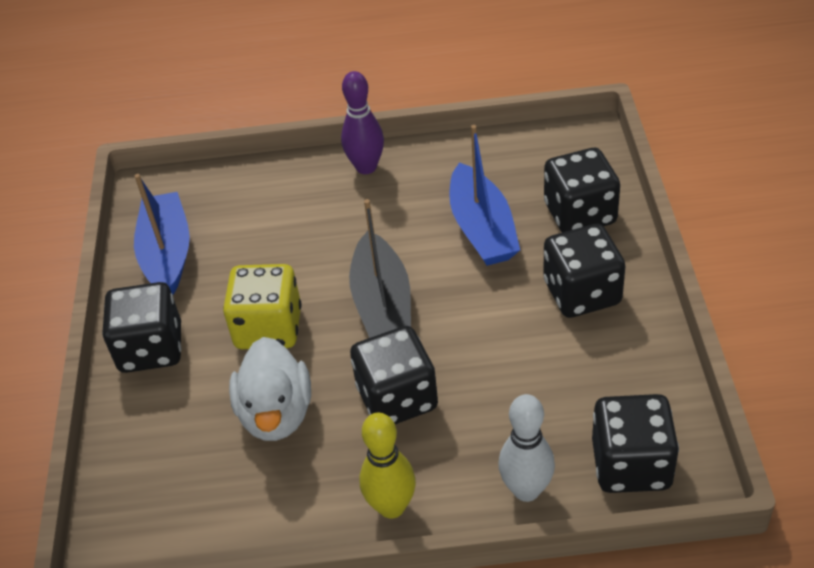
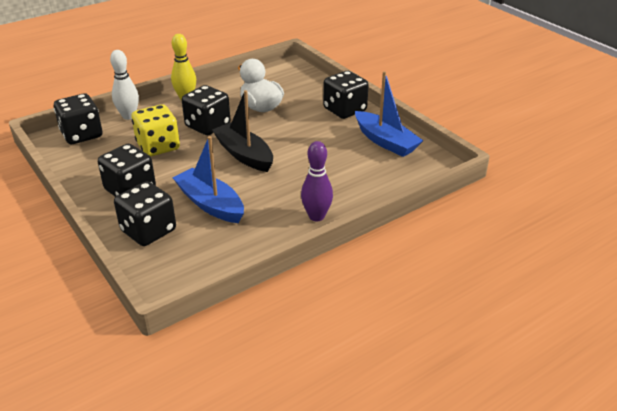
camera: 145 degrees right, 10 degrees down
(268, 328) = (295, 130): yellow dice -> yellow dice (158, 146)

